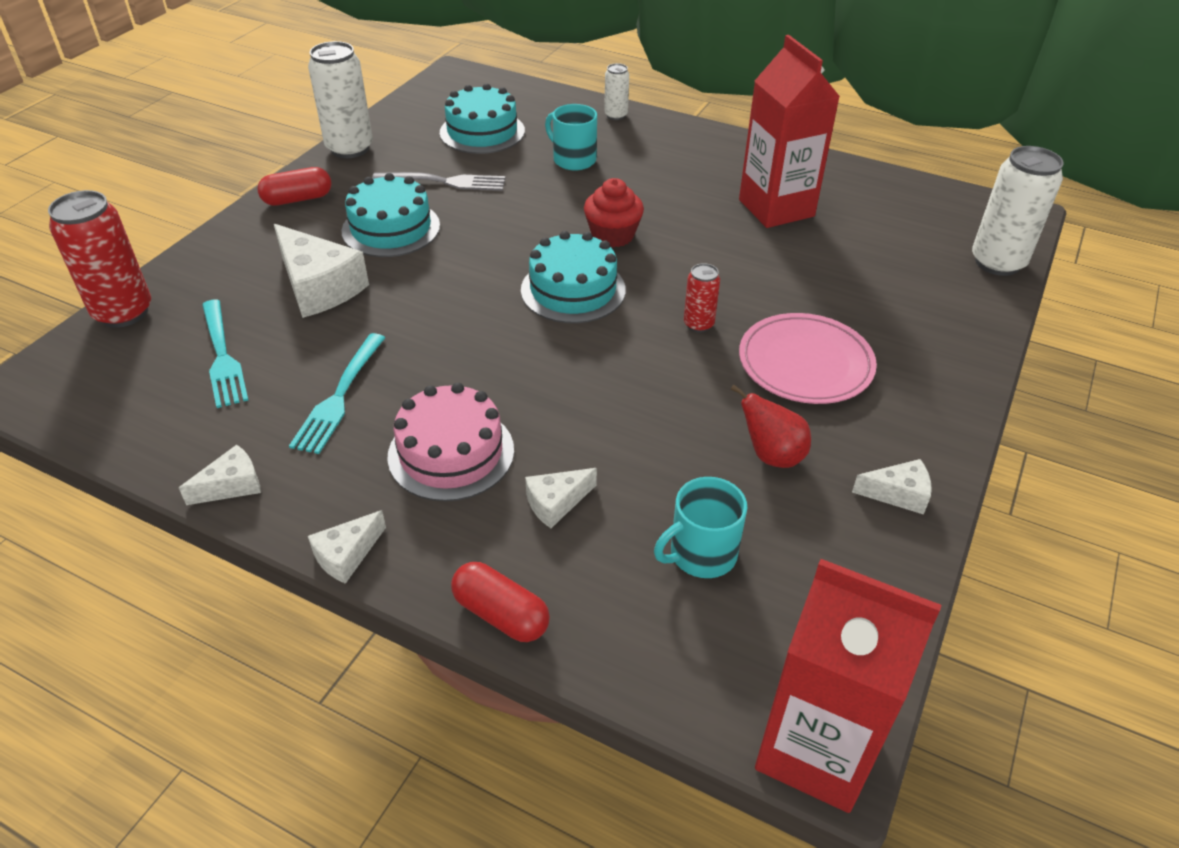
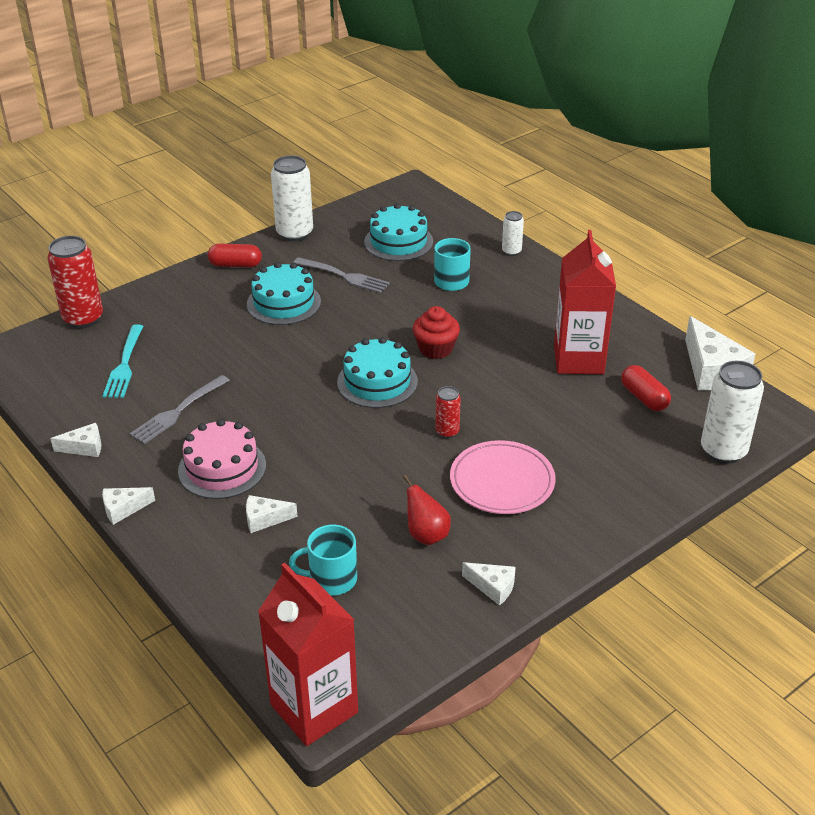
camera: 25 degrees right, 5 degrees down
(319, 286) = (211, 333): white cheese -> white cheese (712, 370)
(339, 396) = (178, 411): turquoise fork -> grey fork
(501, 614) = (187, 572): red capsule -> red capsule (644, 398)

